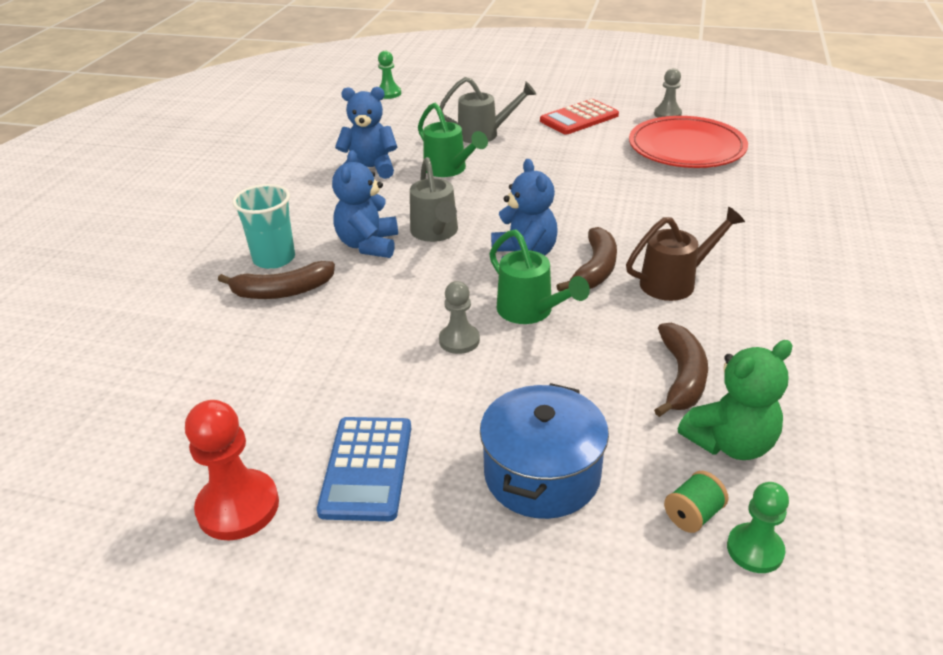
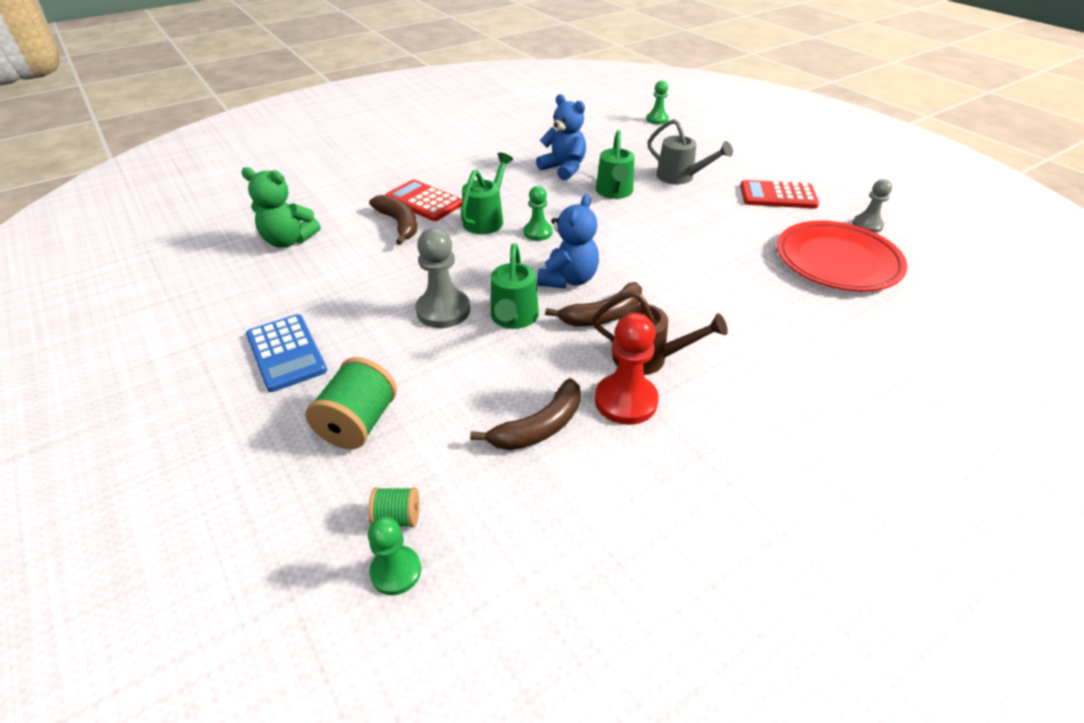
camera: 40 degrees right, 5 degrees up
(238, 507) = (209, 331): red pawn -> red pawn (626, 401)
(274, 259) = (424, 201): turquoise cup -> red calculator
(283, 291) = (399, 224): brown banana -> brown banana turned 150 degrees counterclockwise
(367, 468) = (286, 353): blue calculator -> blue calculator turned 75 degrees counterclockwise
(368, 245) = (486, 220): blue teddy bear -> green watering can
(435, 233) = (538, 232): grey watering can -> green pawn
(459, 340) = (443, 310): grey pawn -> grey pawn, size x1.59
(542, 474) = (358, 423): blue pot -> green spool
(730, 443) = (497, 494): green teddy bear -> green teddy bear (289, 241)

